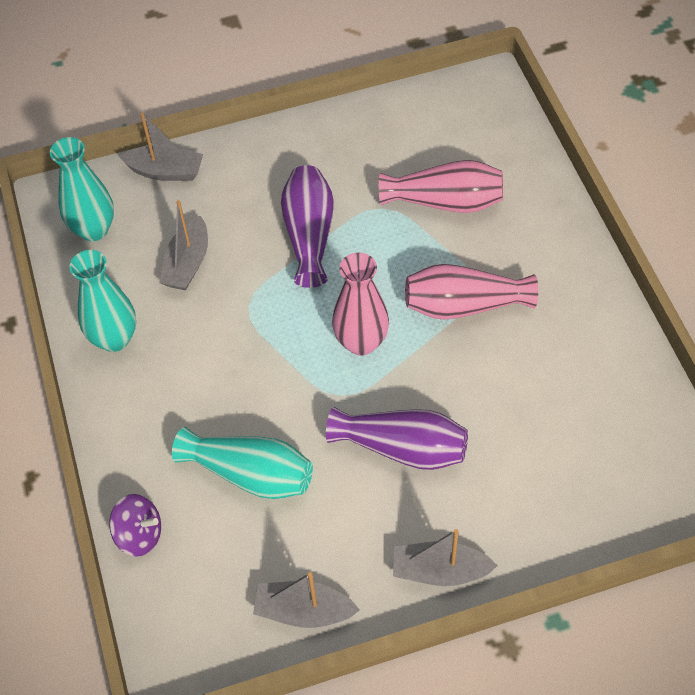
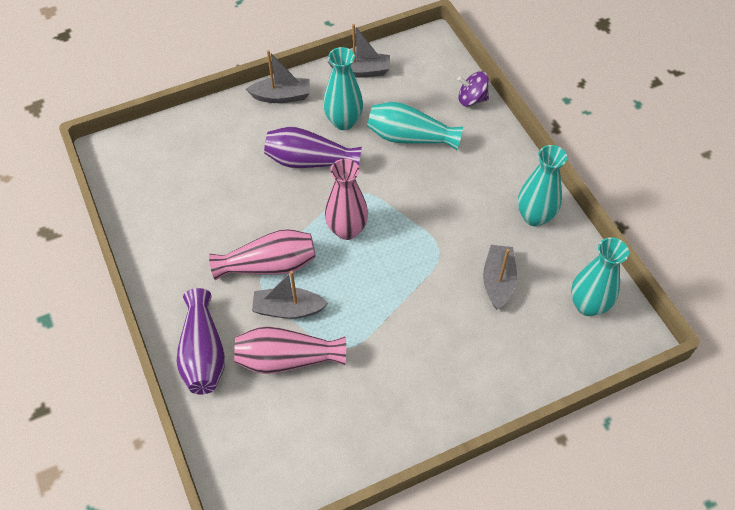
camera: 170 degrees right, 0 degrees up
(165, 171) = (546, 369): grey boat -> grey boat (288, 309)
(309, 235) = (402, 316): purple vase -> purple vase (203, 353)
(345, 512) = (343, 122): none -> turquoise vase

